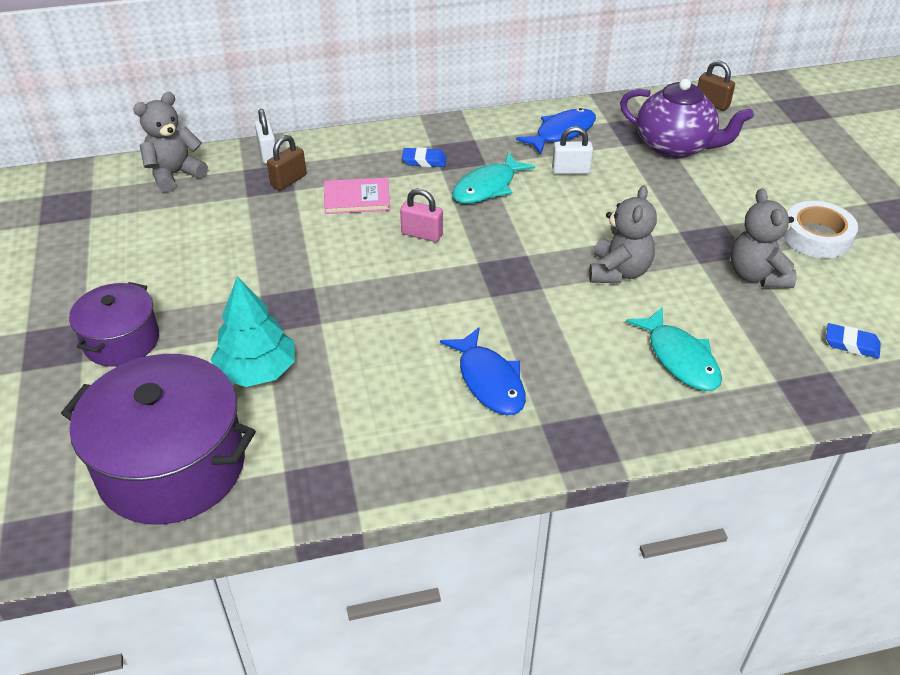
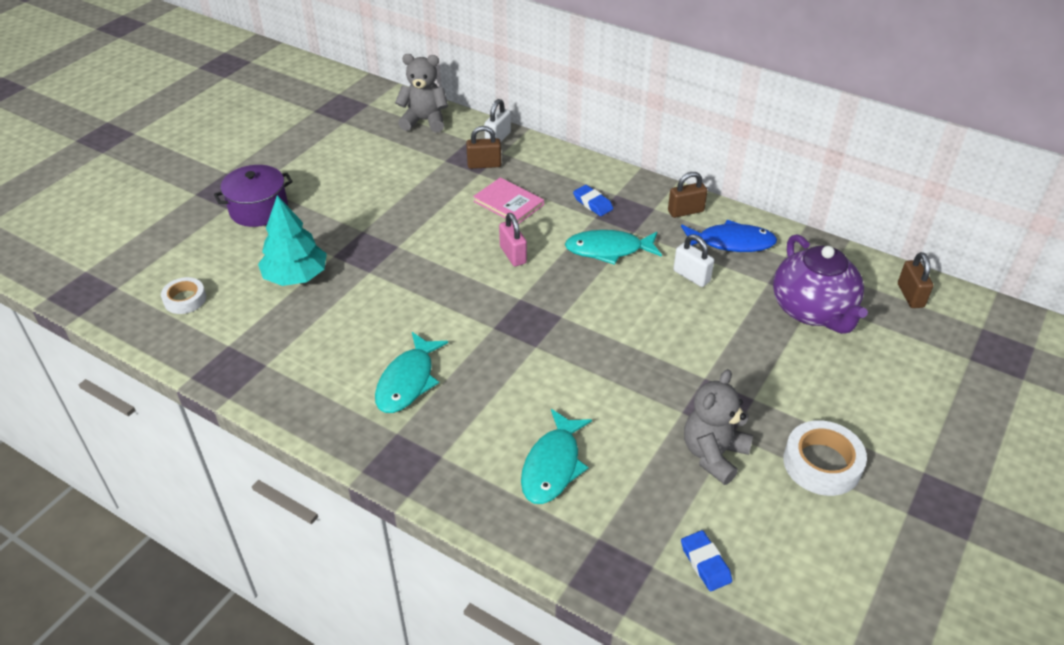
camera: 45 degrees right, 0 degrees up
(172, 466) = (185, 299): purple pot -> white tape
(489, 381) = (408, 381): blue fish -> turquoise fish
(500, 129) = (685, 211): none -> brown padlock
(618, 272) = (607, 374): grey teddy bear -> none

